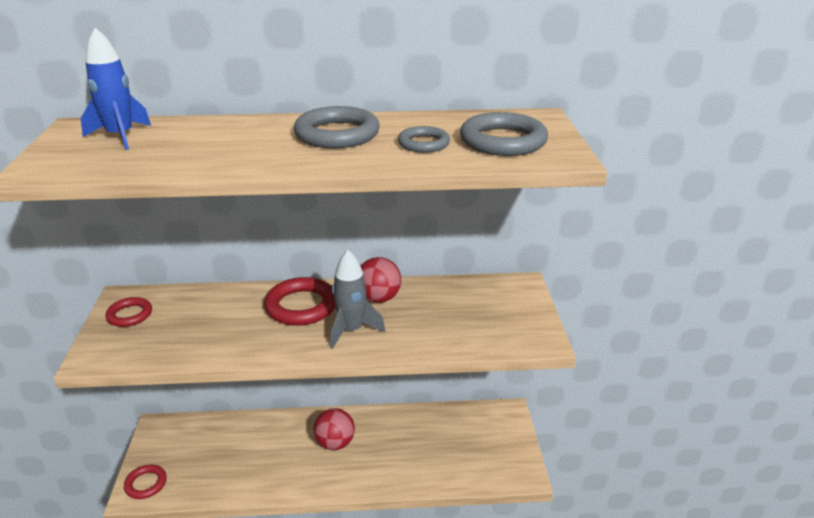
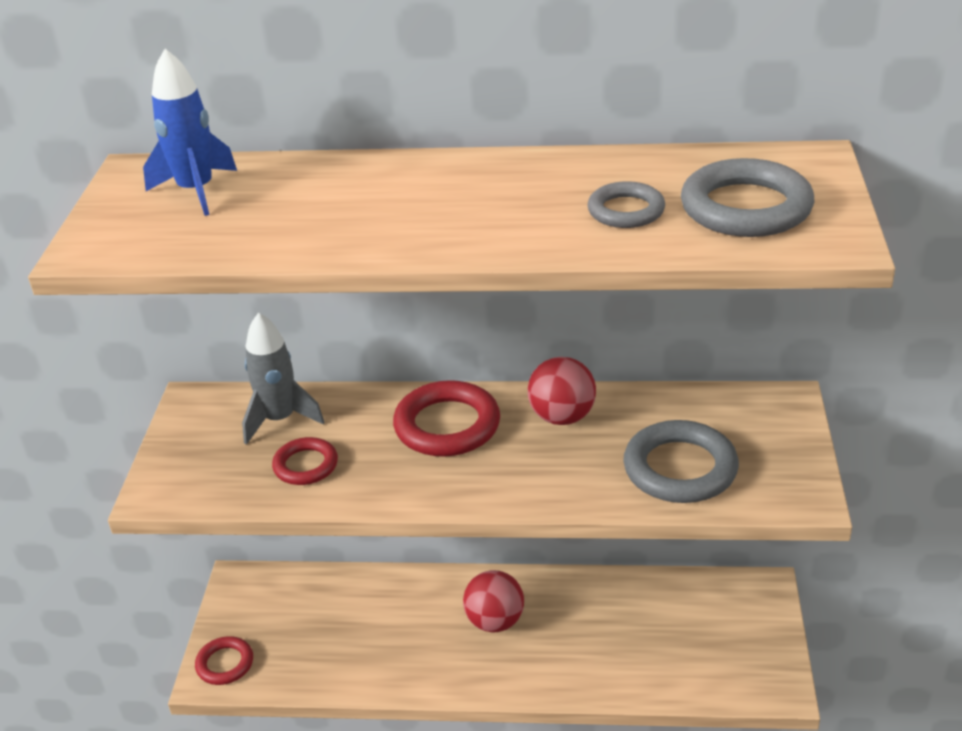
camera: 10 degrees right, 5 degrees up
(130, 315) = (204, 429): red ring -> red ring (305, 465)
(337, 134) = (500, 191): grey ring -> grey ring (680, 469)
(352, 330) = (518, 467): grey rocket -> grey rocket (279, 420)

